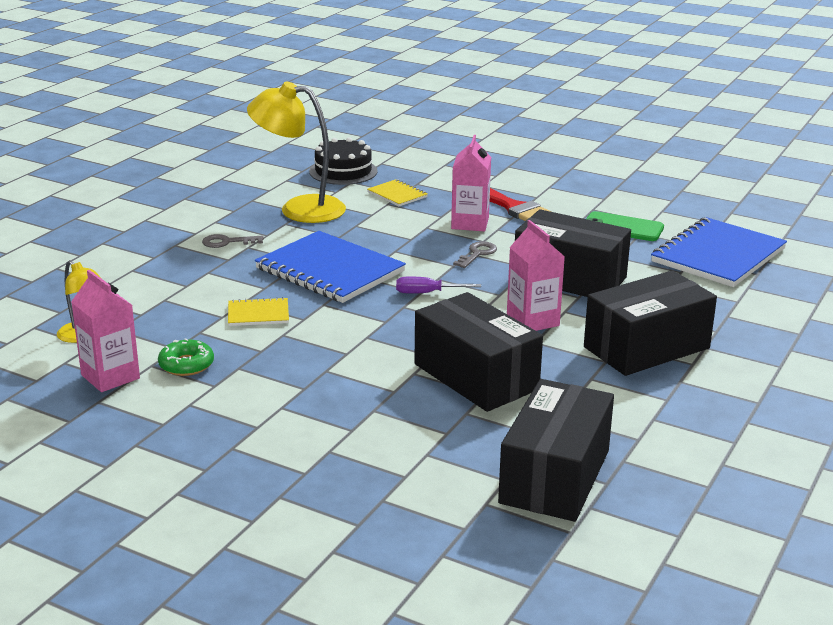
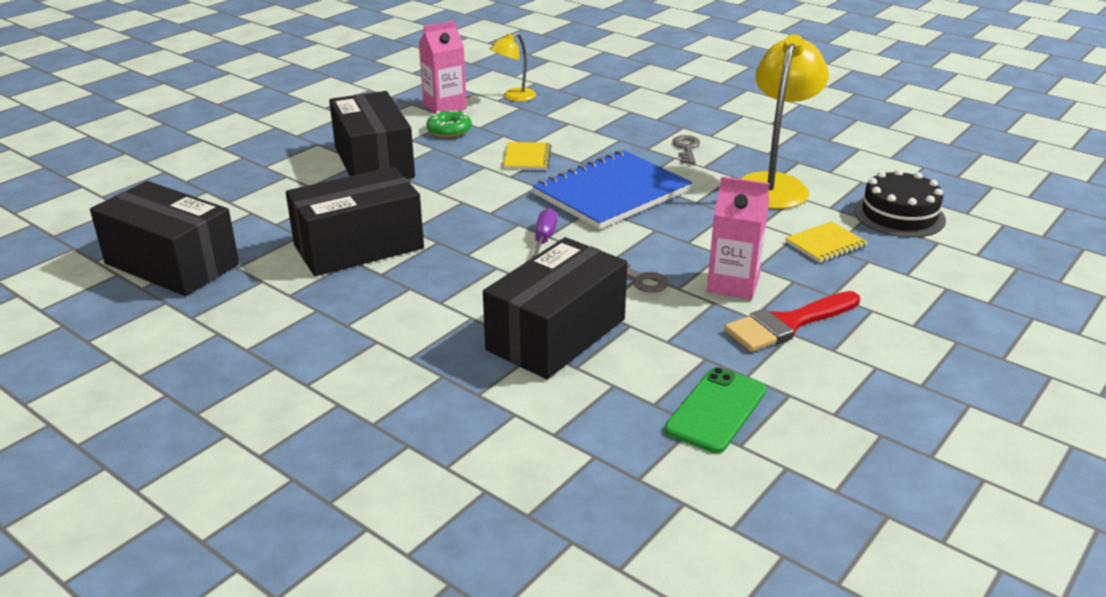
camera: 100 degrees right, 5 degrees up
(532, 321) = (456, 293): pink carton -> none
(646, 347) = (360, 358): black box -> black box (374, 162)
(718, 255) = (601, 488): blue notebook -> none

